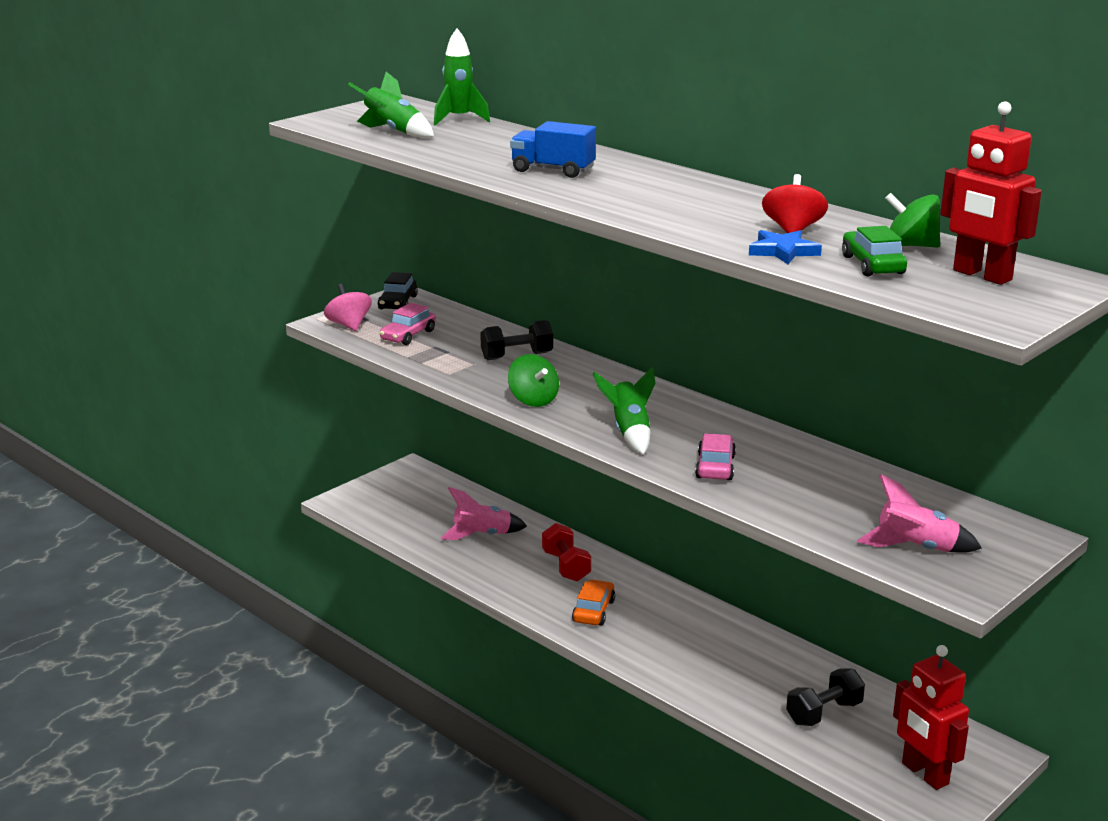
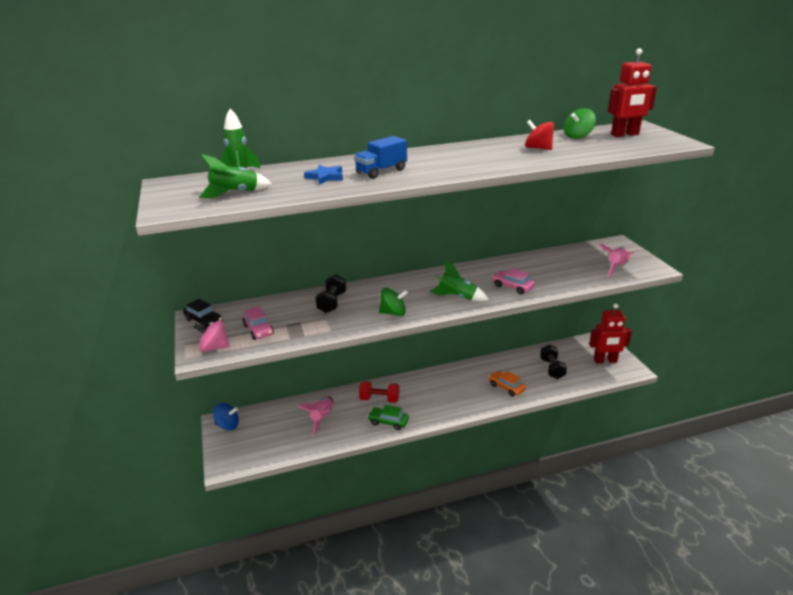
camera: 60 degrees left, 5 degrees up
(409, 476) = (227, 425): none -> blue spinning top
(593, 611) = (427, 405): orange car -> orange car (506, 387)
(783, 251) = (568, 155): blue star -> blue star (325, 177)
(872, 265) = (599, 146): green car -> green car (388, 422)

